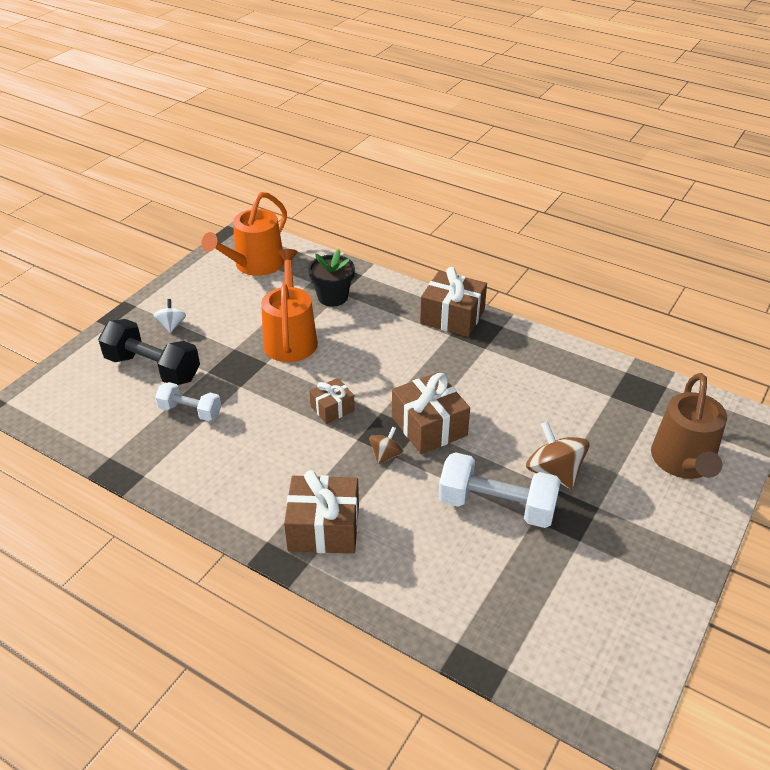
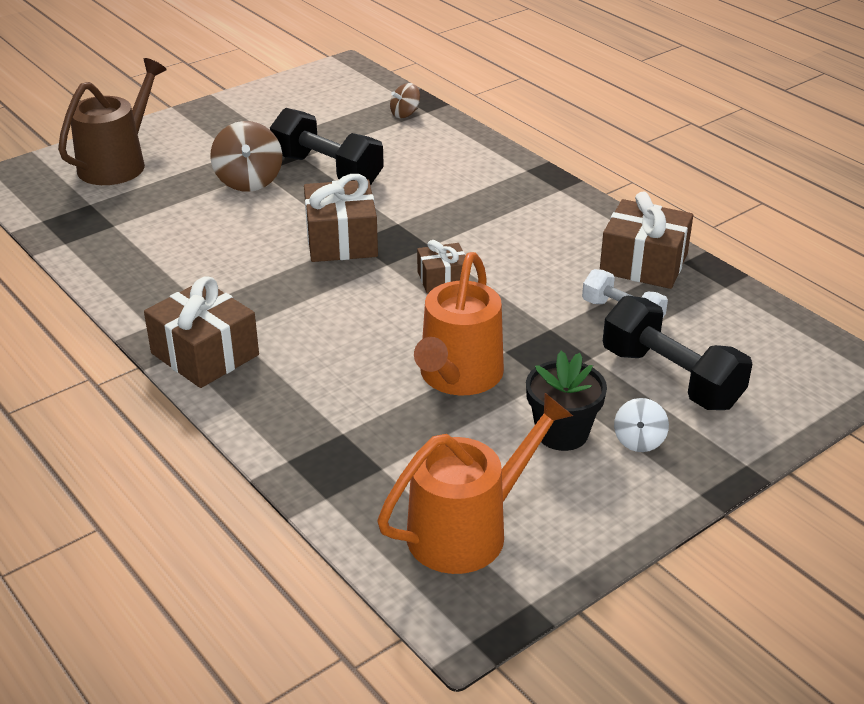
camera: 160 degrees left, 5 degrees down
(324, 528) = (501, 187): brown gift -> brown gift (643, 263)
(332, 297) = (361, 428): black flower pot -> black flower pot (562, 433)
(386, 455) = (407, 226): brown spinning top -> brown spinning top (405, 114)
(496, 506) = (327, 170): white dumbbell -> black dumbbell

